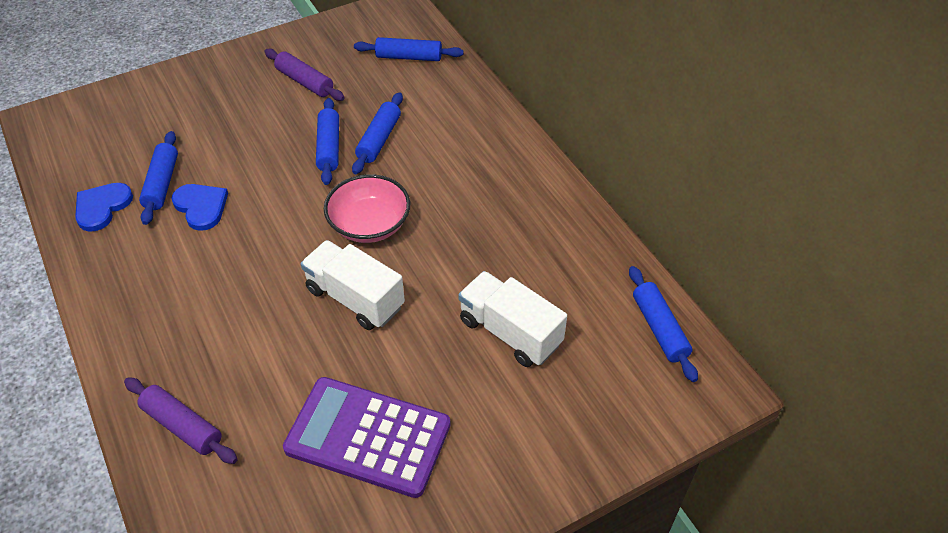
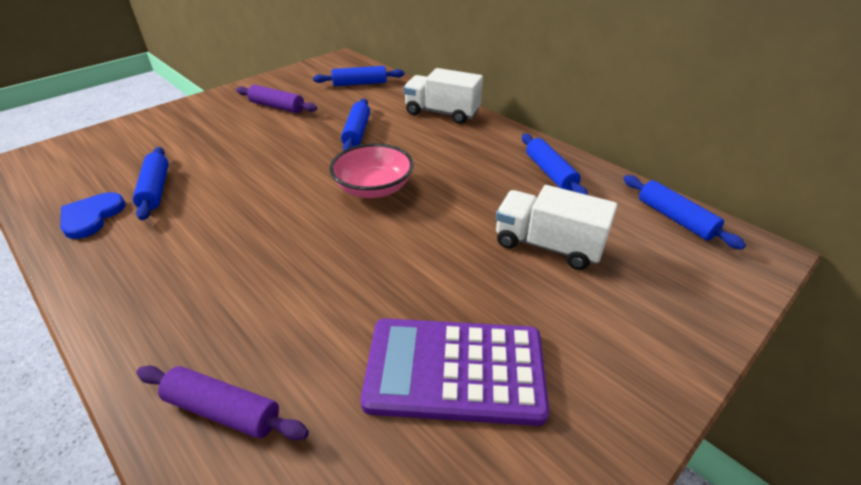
camera: 15 degrees left, 10 degrees down
(201, 207) = (201, 200): blue heart -> none
(329, 147) = (314, 143): blue rolling pin -> blue rolling pin (550, 173)
(355, 298) = (384, 245): white truck -> white truck (442, 113)

